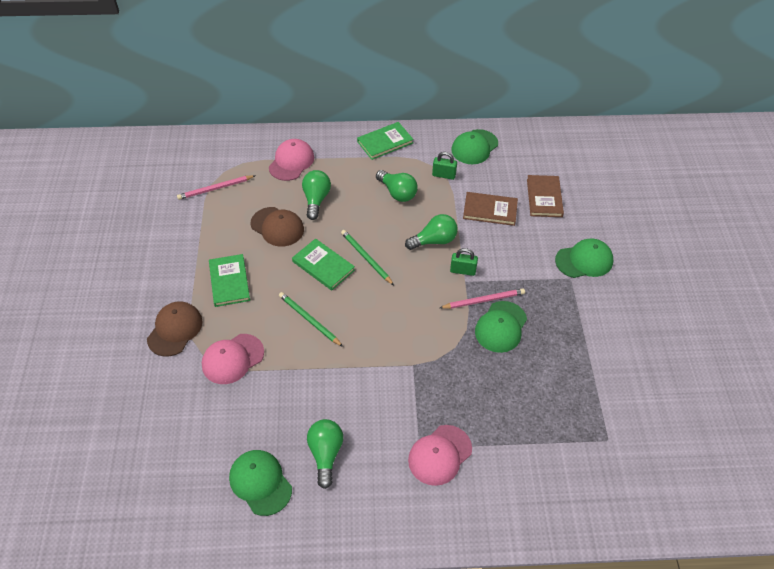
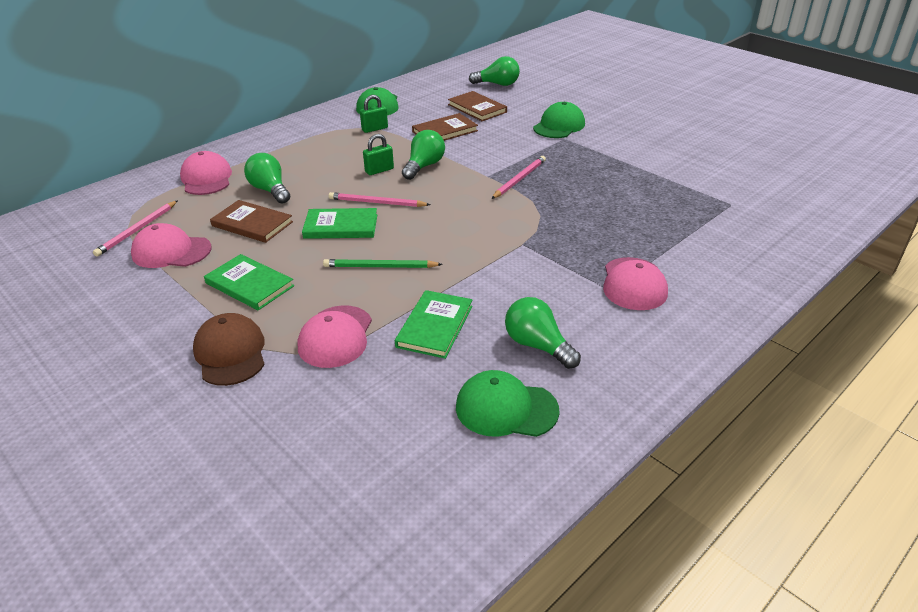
camera: 40 degrees left, 15 degrees down
(216, 222) = (171, 251): none -> pink cap
(277, 227) = (252, 224): brown cap -> brown book
(366, 258) = (377, 203): green pencil -> pink pencil
(385, 142) = (290, 132): green book -> green book (434, 326)
(397, 193) = (347, 154): green light bulb -> green light bulb (497, 84)
(462, 271) = (476, 171): green padlock -> green padlock (379, 170)
(501, 327) = (557, 186): green cap -> none

